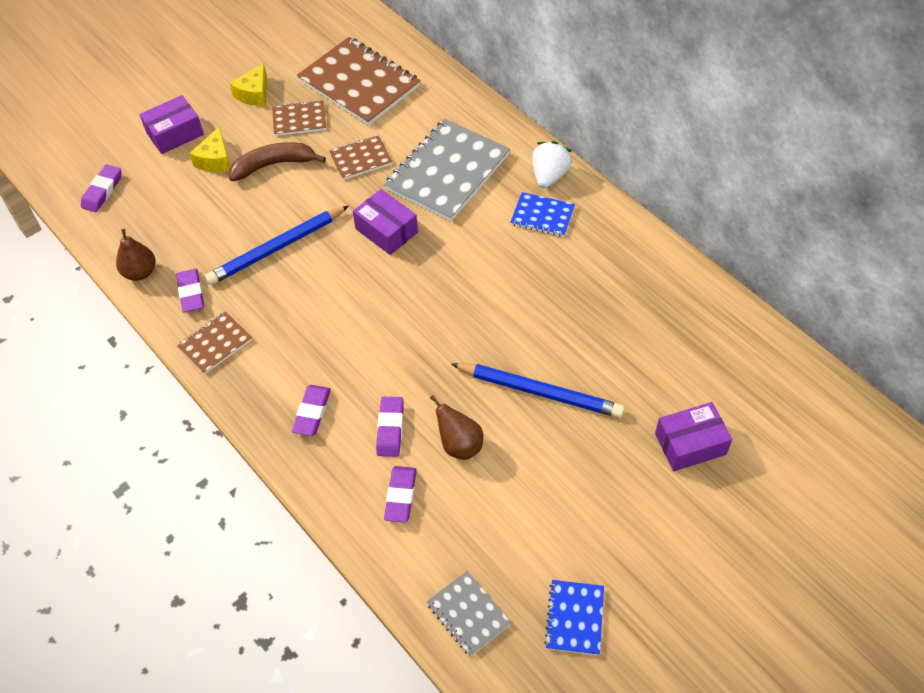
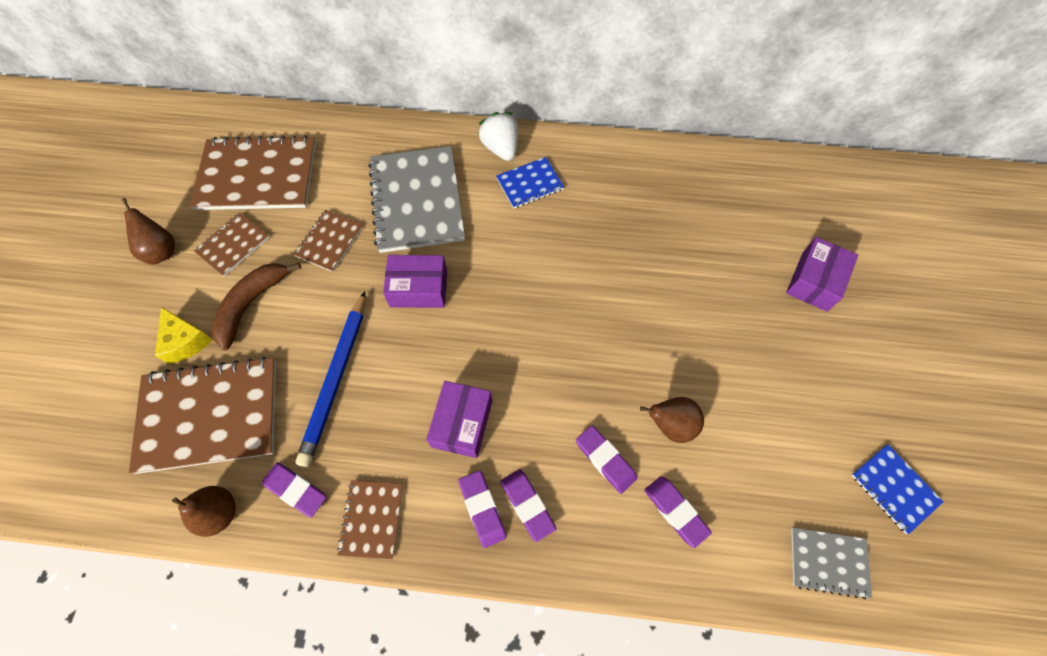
camera: 45 degrees left, 10 degrees up
(102, 191) = (88, 462): purple eraser -> purple eraser (482, 509)
(175, 134) = (114, 346): purple box -> purple box (462, 423)
(186, 214) = (209, 416): none -> brown notebook
(254, 94) = (161, 251): yellow cheese -> brown pear
(540, 392) = (679, 328): blue pencil -> none

